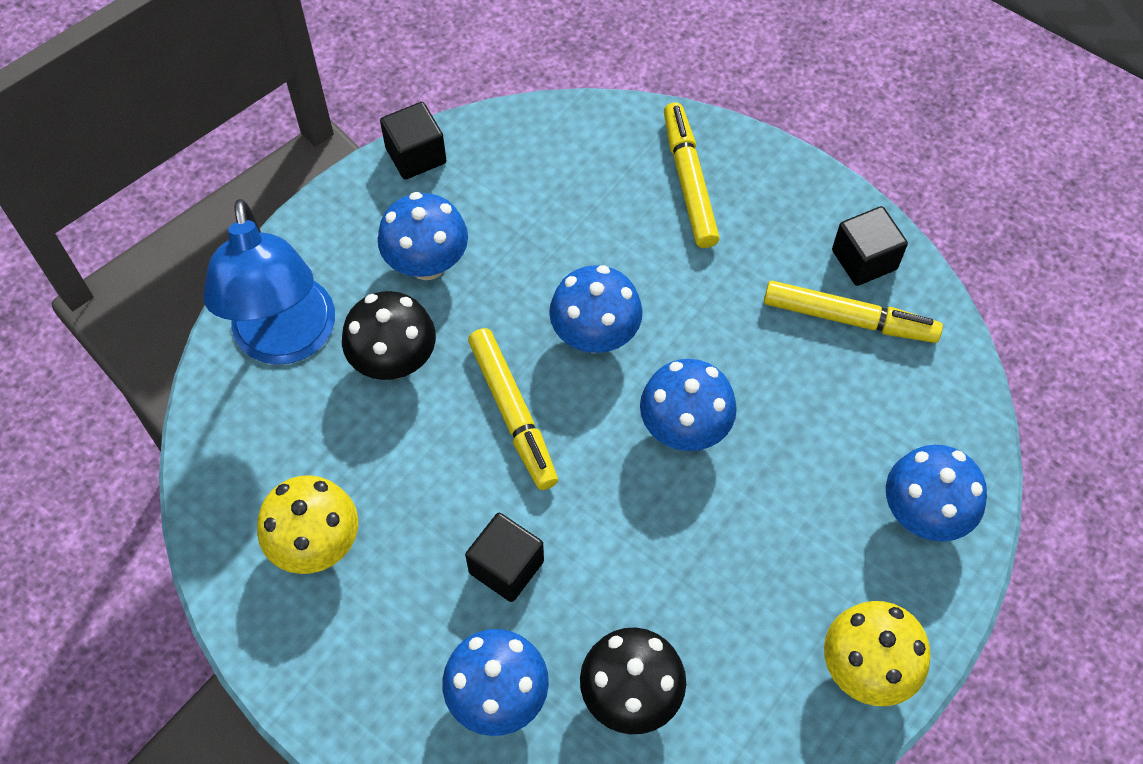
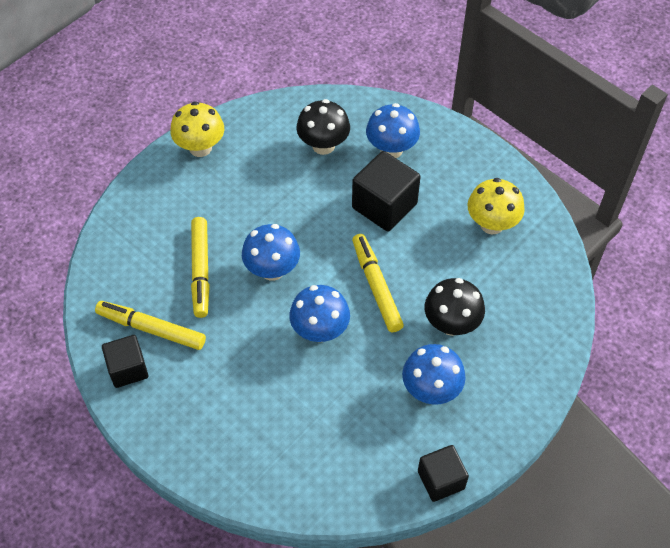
camera: 175 degrees left, 5 degrees down
(286, 340) = (523, 343): blue lamp -> none
(506, 567) = (384, 206): black cube -> black cube, size x1.55
(688, 181) = (237, 440): yellow marker -> yellow marker (201, 270)
(923, 514) = (145, 214): blue mushroom -> none

